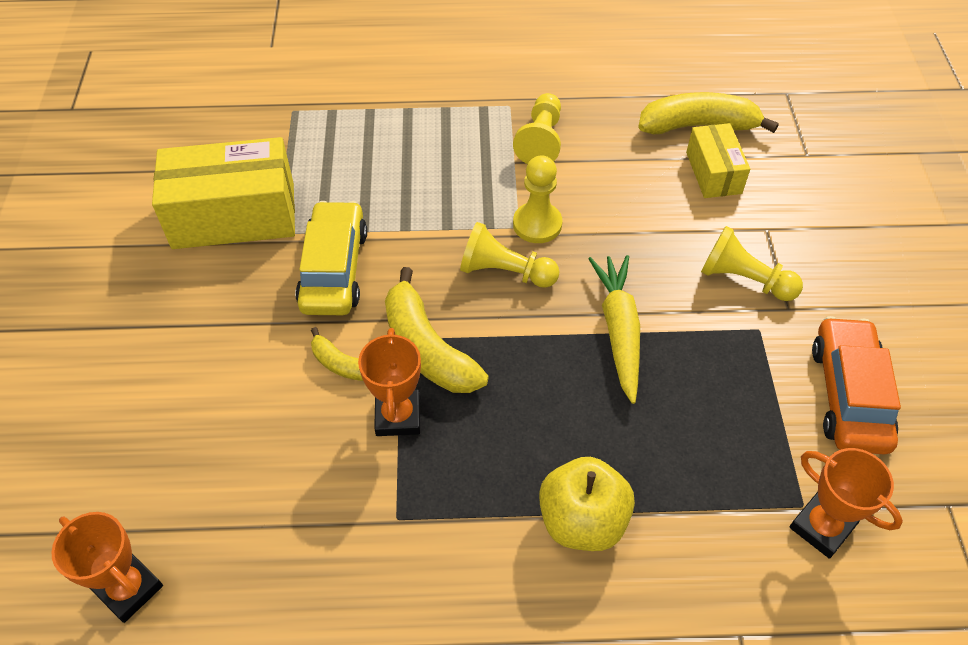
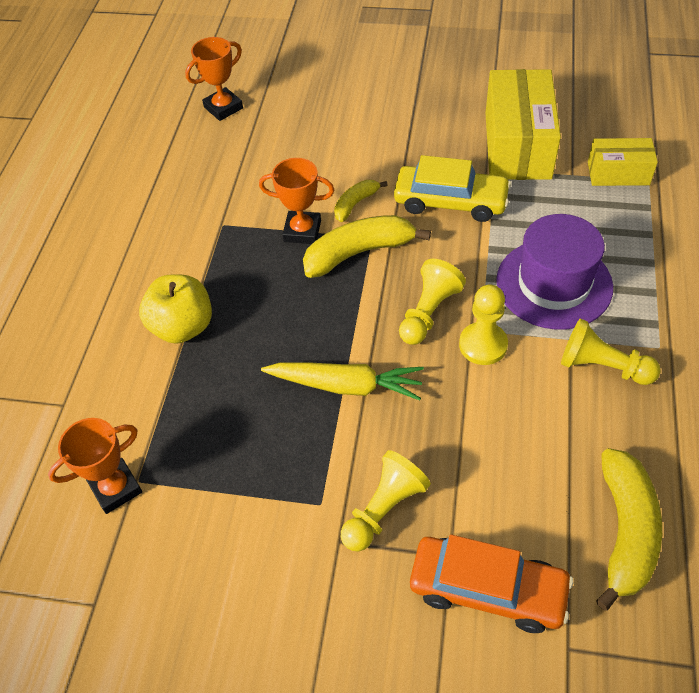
camera: 105 degrees right, 0 degrees up
(447, 176) = (554, 284): none -> purple hat
(713, 173) = (542, 525): yellow box -> yellow box (618, 173)
(848, 395) = (227, 560): orange car -> orange car (487, 589)

